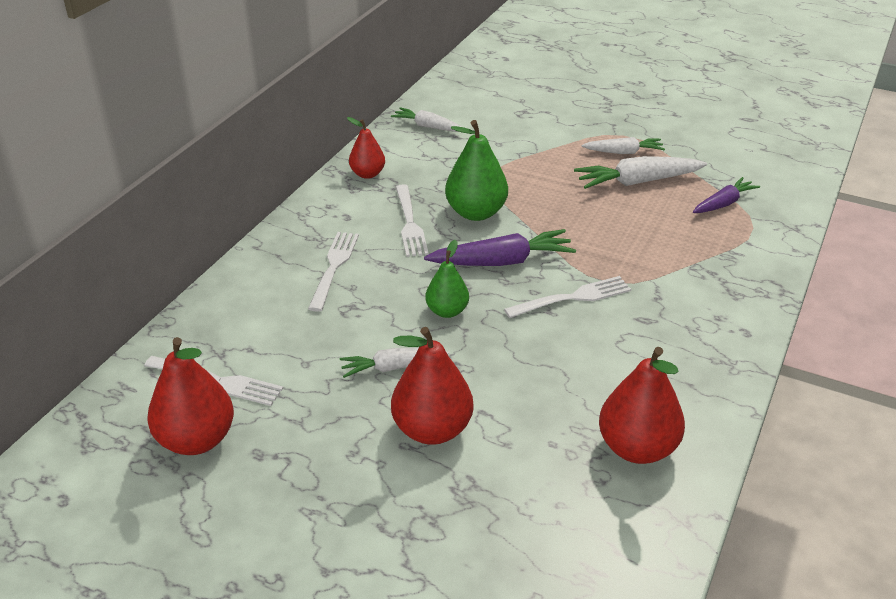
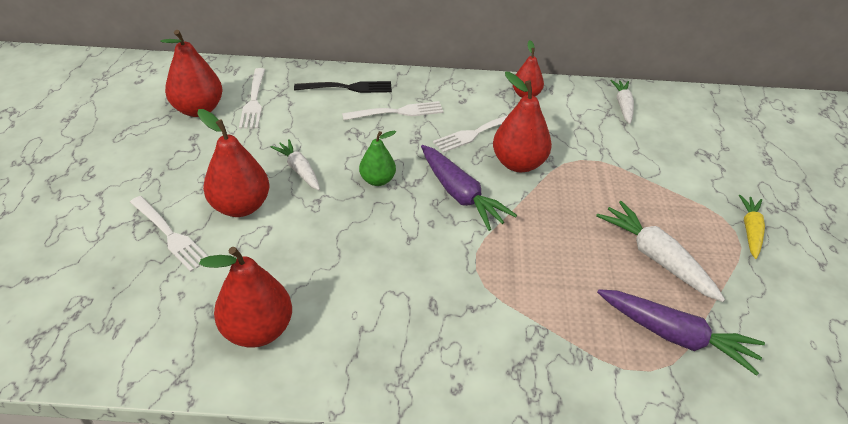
camera: 65 degrees right, 5 degrees up
(254, 293) = (347, 88): none -> black fork
(476, 212) = (518, 163): green pear -> red pear
(572, 298) = (436, 249): white fork -> white fork (170, 235)
(623, 152) = (702, 237): white carrot -> none
(626, 128) = (750, 231): none -> yellow carrot
(723, 203) = (675, 336): purple carrot -> purple carrot, size x1.57

